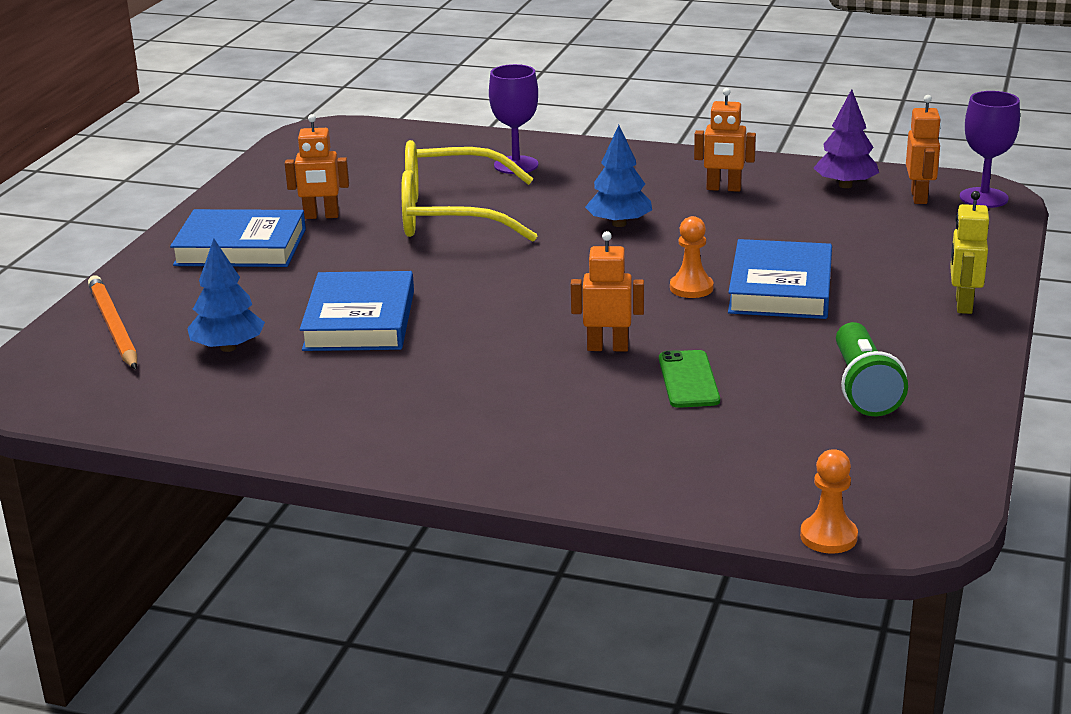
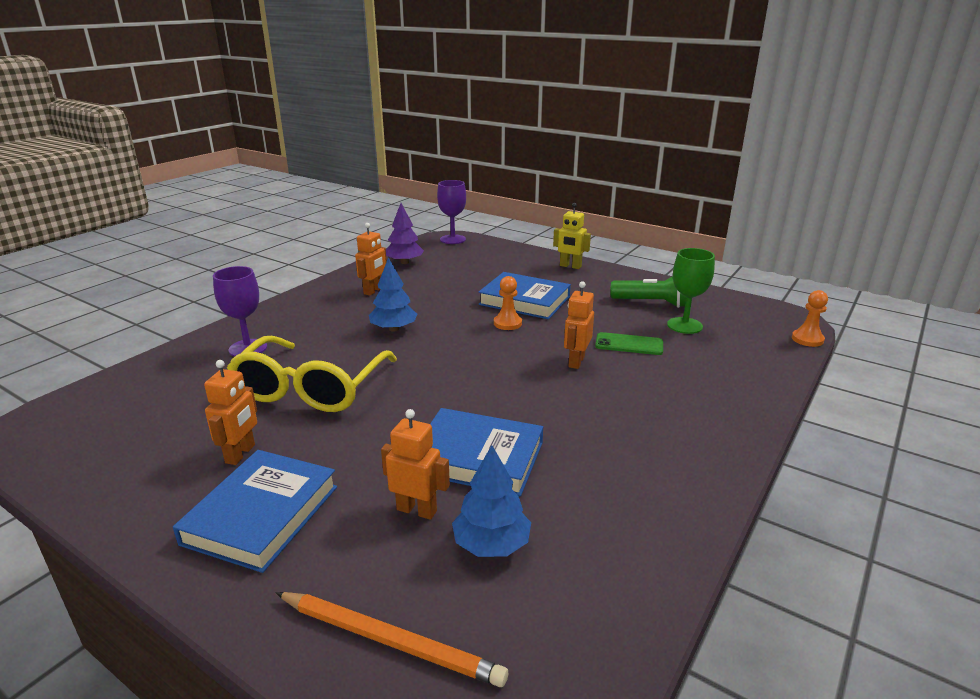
camera: 75 degrees left, 0 degrees up
(113, 327) = (390, 640): orange pencil -> orange pencil turned 150 degrees counterclockwise
(793, 420) = (684, 325): none -> green goblet
(919, 197) = (438, 251): orange robot -> orange robot (417, 510)

